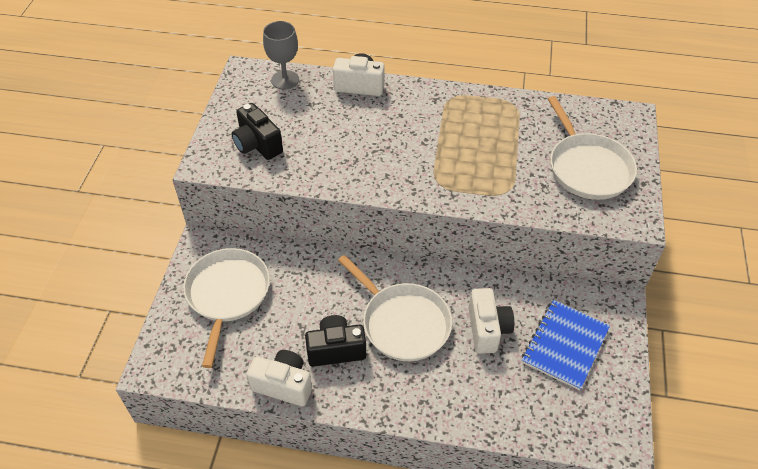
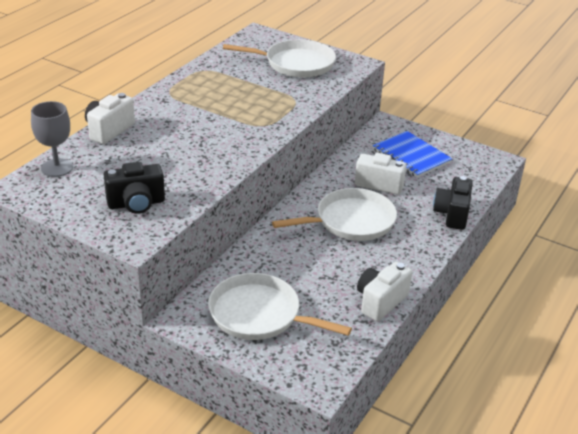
camera: 70 degrees left, 15 degrees down
(336, 350) = (359, 263): black camera -> black camera (452, 214)

